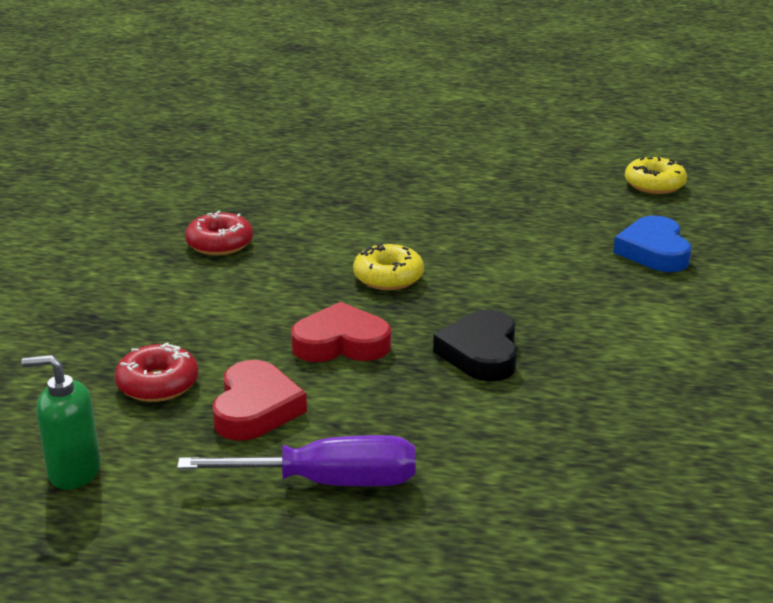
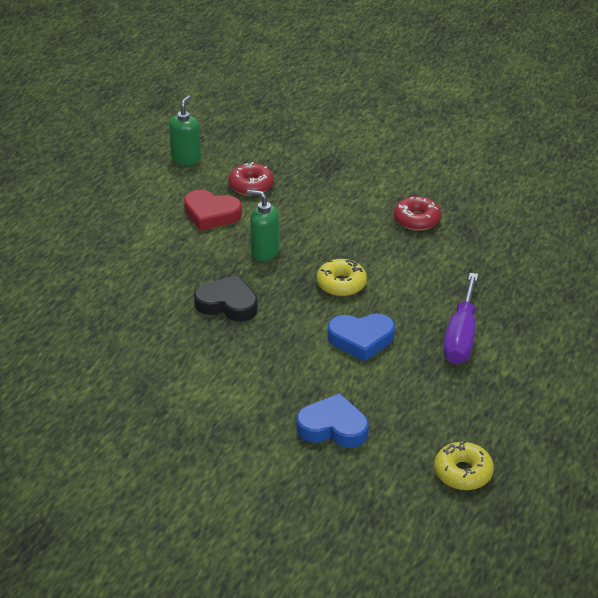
camera: 105 degrees right, 10 degrees up
(329, 482) = (135, 229): purple screwdriver -> purple screwdriver (461, 337)
(341, 343) = (264, 252): red heart -> green soap dispenser
(491, 253) = (361, 339): none -> blue heart

